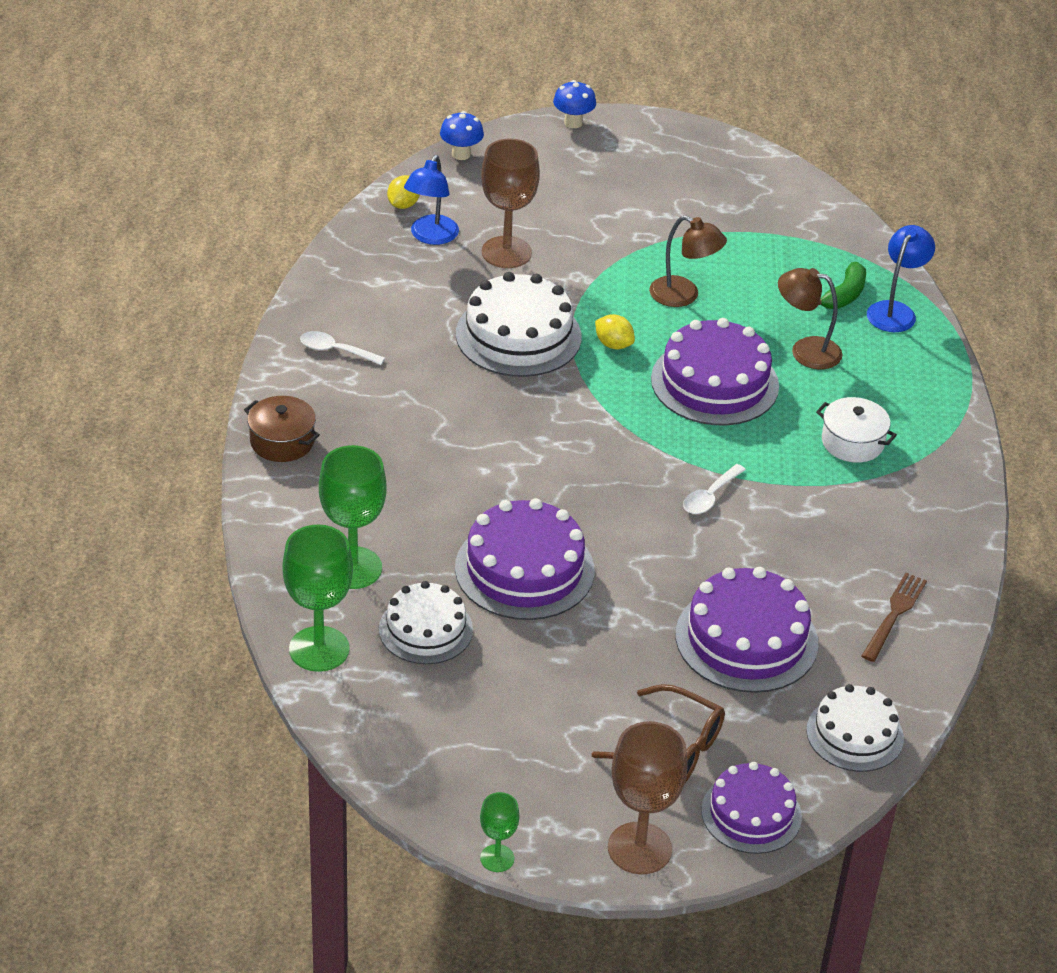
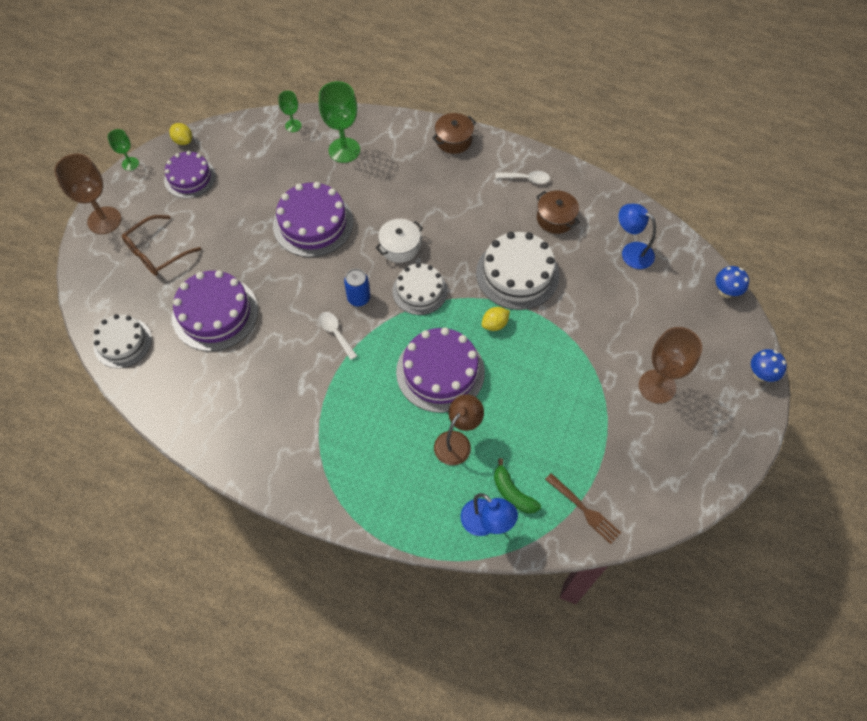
camera: 110 degrees right, 20 degrees up
(319, 649) = (293, 126): green goblet -> green goblet, size x0.53
(335, 351) = (526, 179): white spoon -> white spoon turned 60 degrees clockwise
(401, 312) = (555, 218): none -> brown pot
(403, 205) = (669, 245): yellow lemon -> yellow lemon (183, 141)
(426, 629) = (287, 170): white cake -> white cake (419, 291)
(506, 252) = (606, 290): brown goblet -> brown goblet (657, 386)
(638, 486) = (359, 298): none -> blue can
(683, 296) = (536, 383): brown lamp -> none
(751, 813) = (98, 274): purple cake -> purple cake (190, 178)
(852, 442) = (355, 436): white pot -> white pot (399, 247)
(894, 614) = (198, 399): brown fork -> brown fork (584, 509)

